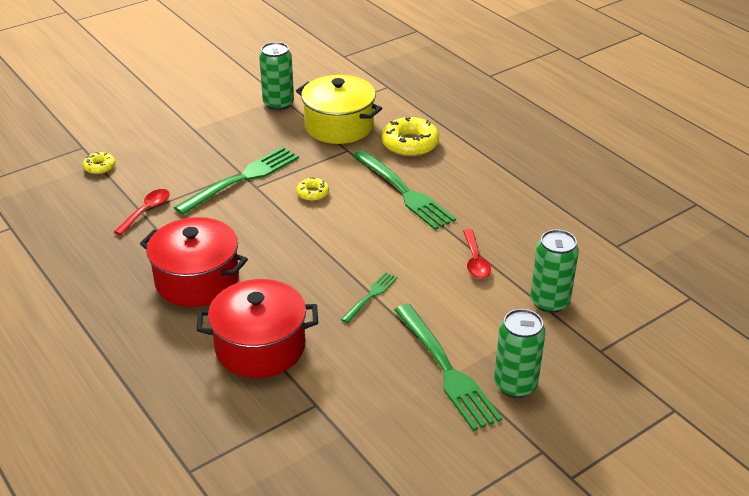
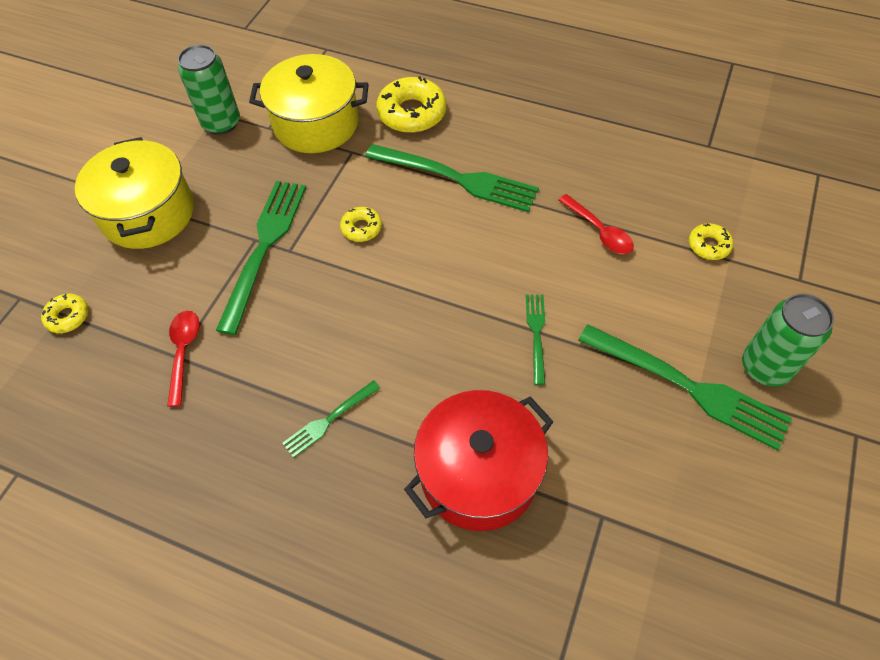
camera: 30 degrees left, 20 degrees up
(190, 134) = (148, 213): none -> yellow pot
(197, 280) = (329, 420): red pot -> green fork
(549, 302) = (708, 245): green can -> yellow donut

